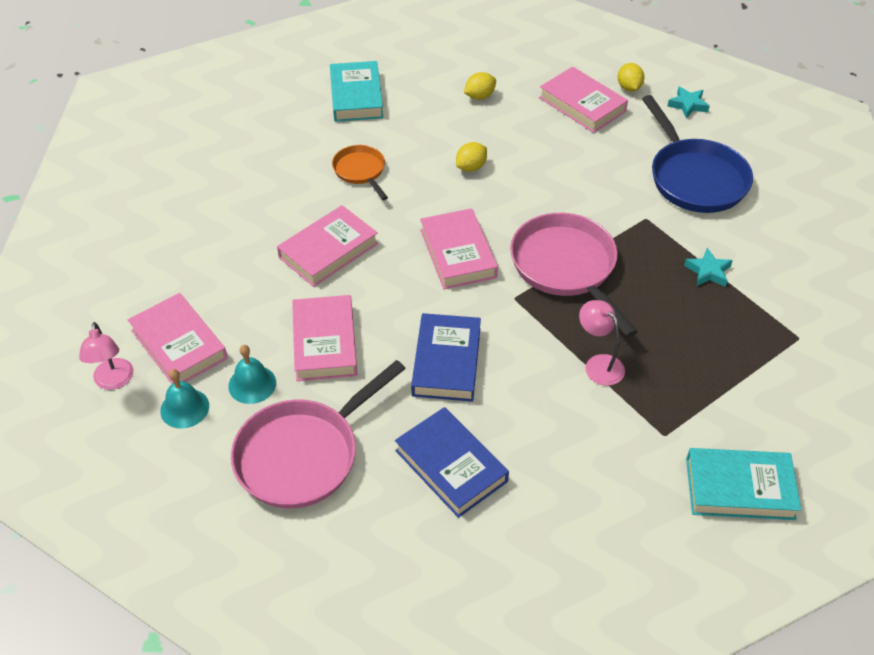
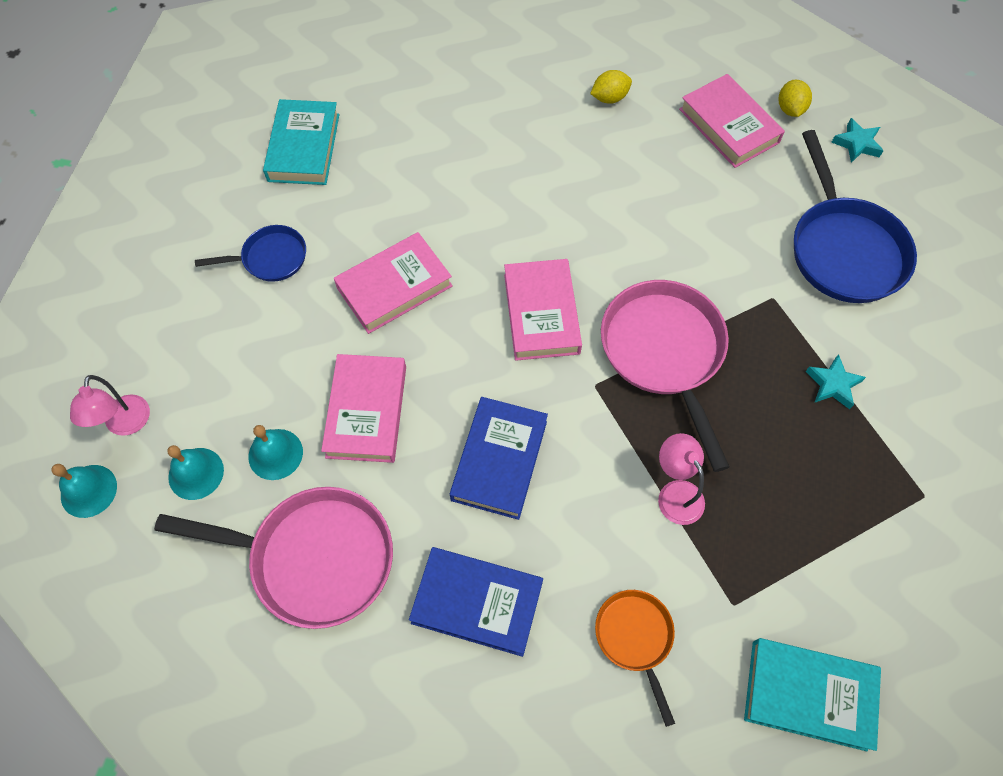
camera: 10 degrees right, 15 degrees up
(90, 434) = (88, 491): none -> turquoise bell
(179, 344) = (205, 387): pink book -> none
(216, 243) = (270, 258): none -> blue pan
(303, 455) = (314, 558): pink pan -> pink pan turned 135 degrees counterclockwise
(356, 96) = (466, 79): turquoise book -> turquoise book (304, 147)
(360, 171) = (451, 183): orange pan -> orange pan (635, 637)
(451, 466) = (477, 602): blue book -> blue book turned 45 degrees counterclockwise
(471, 167) = (580, 196): yellow lemon -> none

